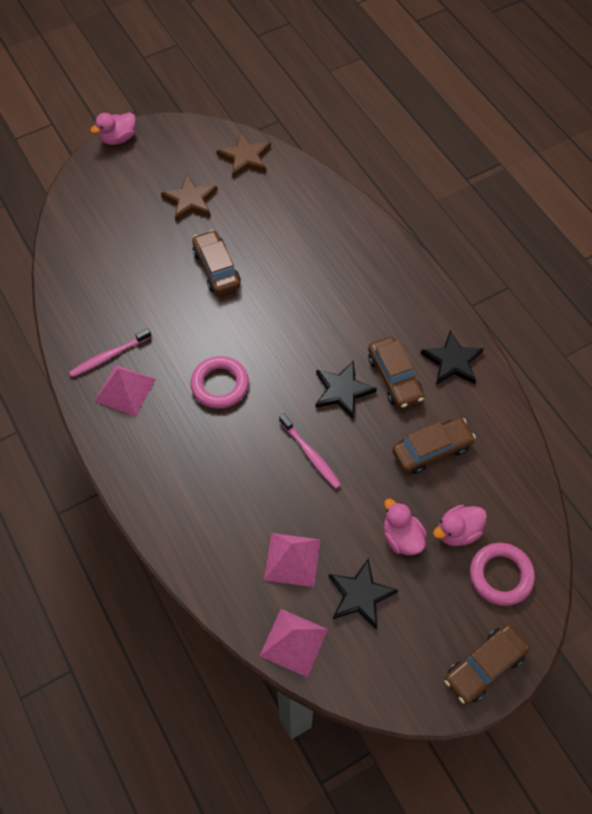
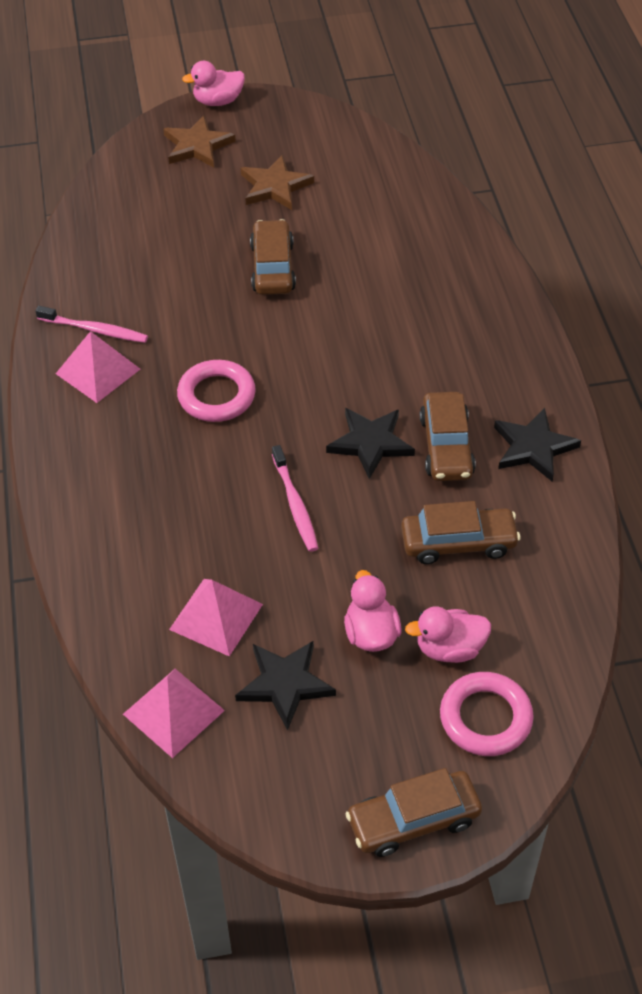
camera: 20 degrees right, 10 degrees down
(108, 356) = (95, 330): pink toothbrush -> pink toothbrush turned 150 degrees counterclockwise
(245, 157) = (366, 155): brown star -> brown star (197, 146)

